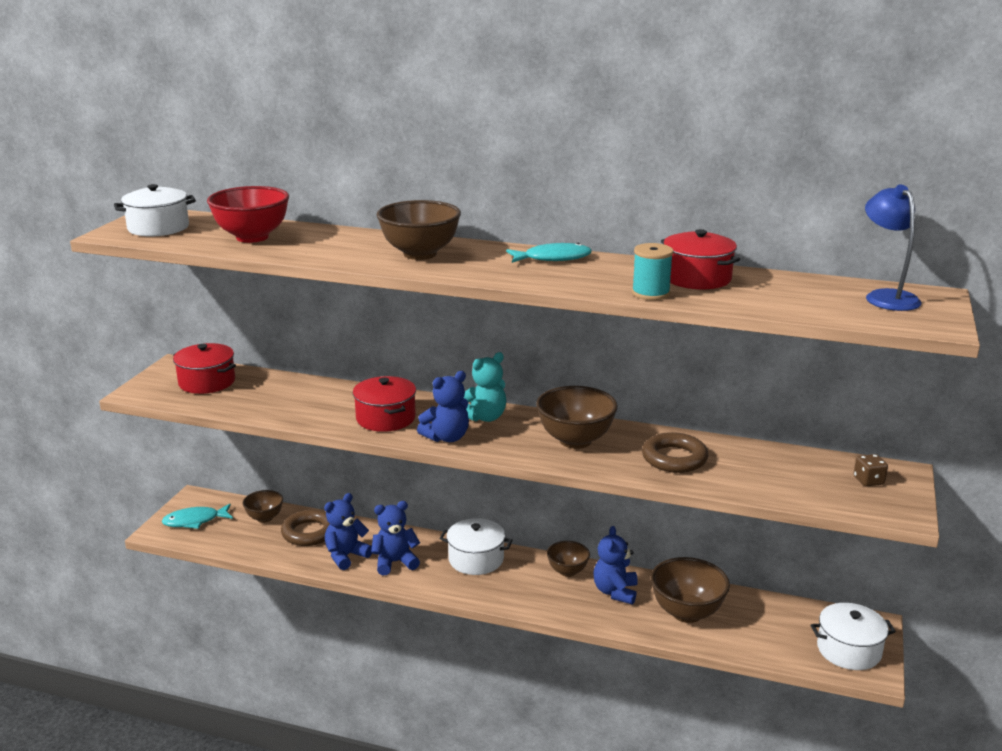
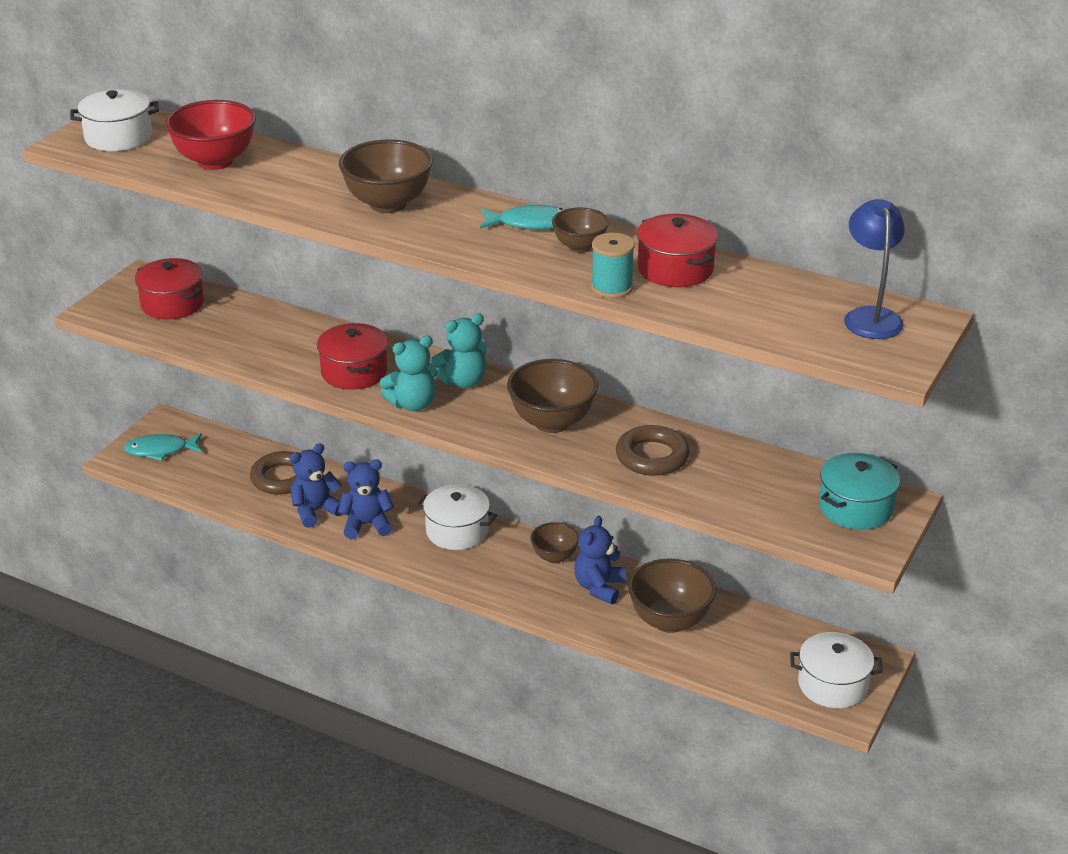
camera: 10 degrees right, 10 degrees up
(264, 518) = (237, 455): brown bowl -> brown bowl (579, 247)
(447, 437) = (412, 404): blue teddy bear -> turquoise teddy bear
(868, 481) = (855, 508): brown dice -> turquoise pot

